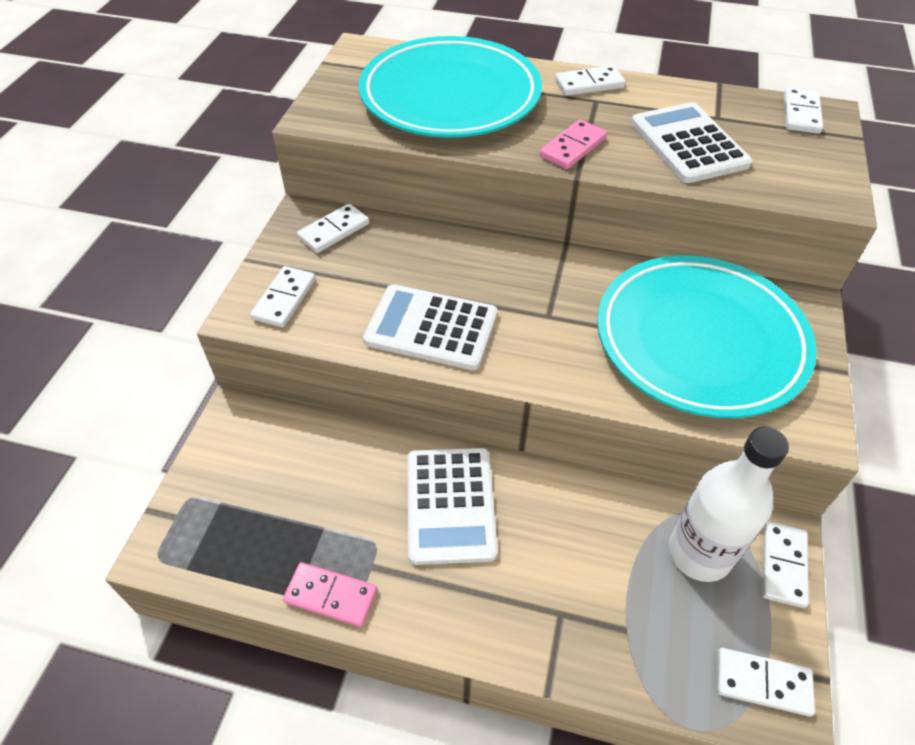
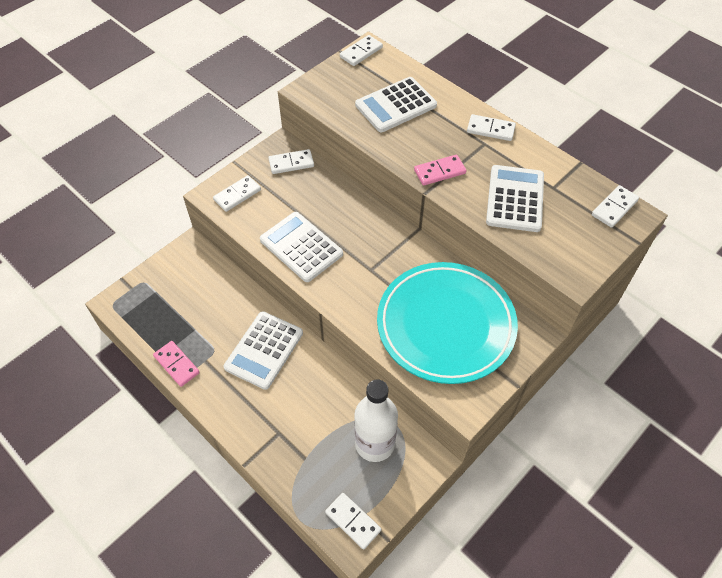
camera: 30 degrees right, 5 degrees up
(450, 96) = (395, 105): turquoise plate -> white calculator
(783, 565) = (415, 474): white domino -> white domino (361, 52)

